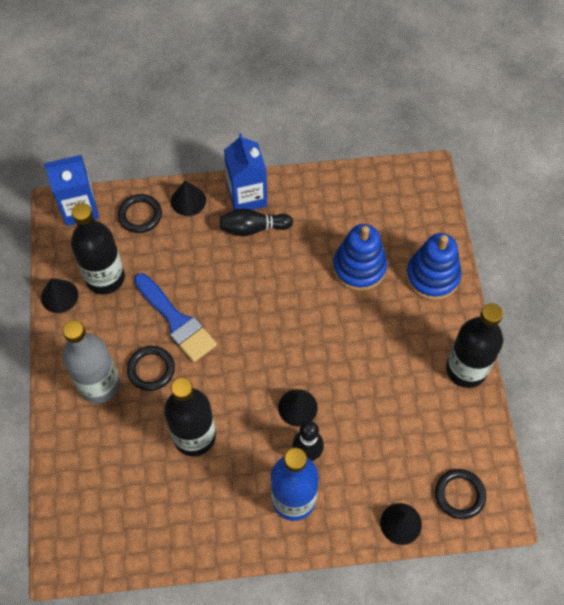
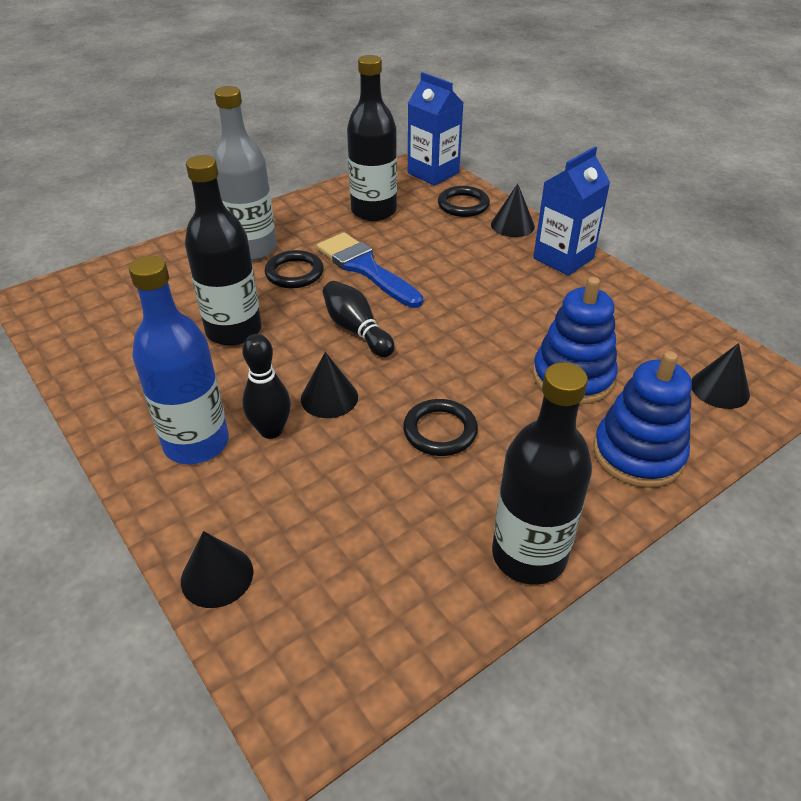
camera: 60 degrees right, 20 degrees down
(59, 296) = (330, 195): black cone -> black cone (720, 389)
(176, 321) = (365, 268): blue brush -> blue brush turned 120 degrees clockwise
(253, 228) = (530, 276): black bowling pin -> black bowling pin (356, 330)
(459, 495) = (307, 637): black ring -> black ring (440, 431)

